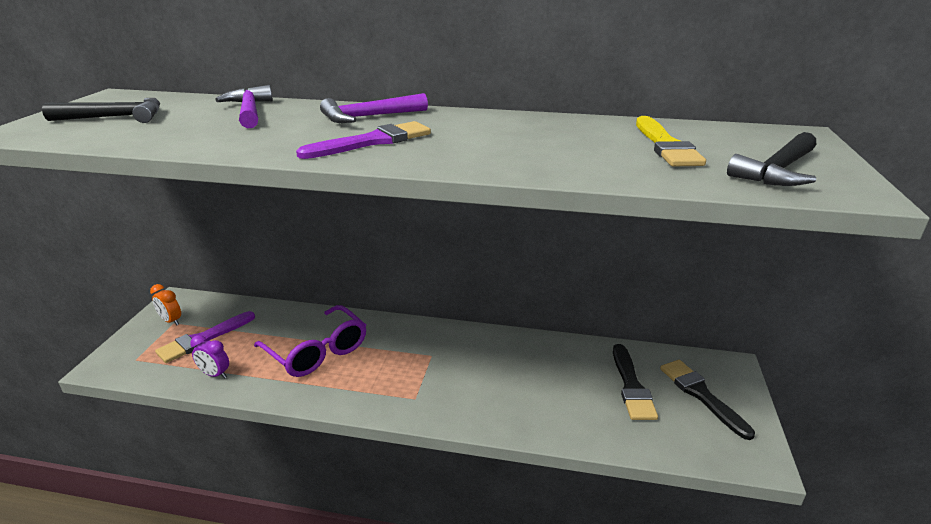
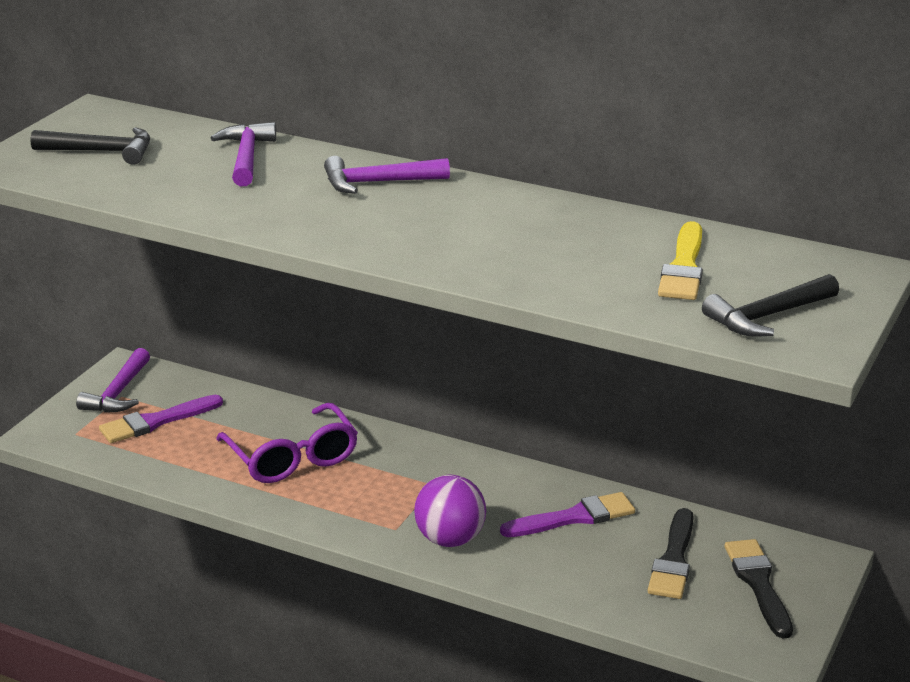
camera: 15 degrees right, 0 degrees up
(171, 321) = (118, 393): orange clock -> purple hammer
(215, 374) = (166, 465): purple clock -> none
(372, 141) = (367, 223): purple brush -> purple brush (574, 517)
(460, 399) = (450, 539): none -> purple ball

